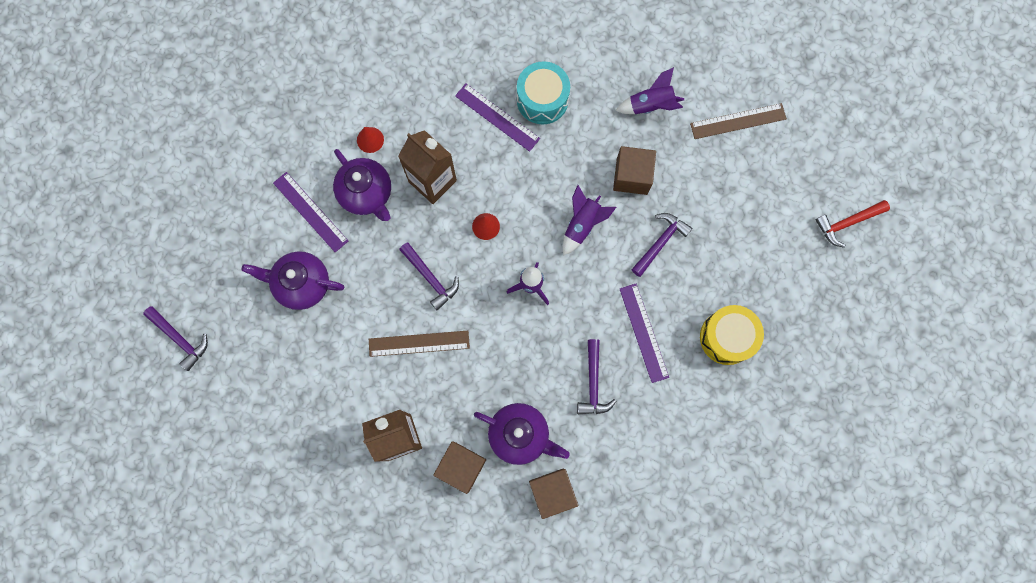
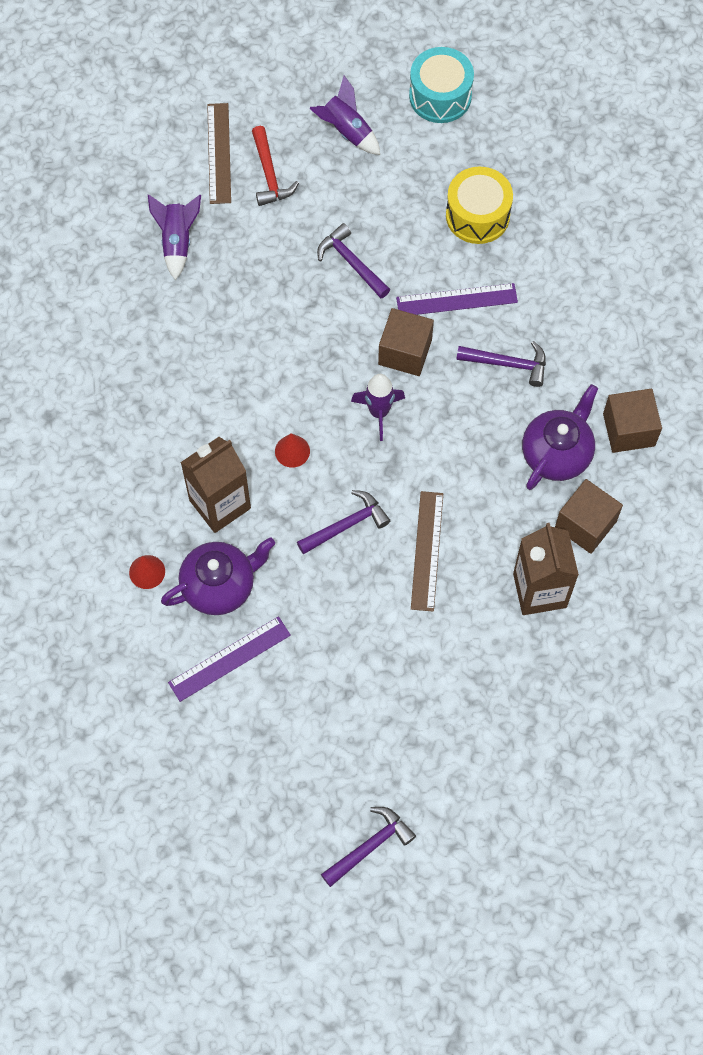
camera: 80 degrees left, 10 degrees down
(302, 284) = (325, 682): purple teapot -> none
(497, 117) = (152, 415): purple ruler -> none
(542, 100) = (141, 360): turquoise drum -> turquoise drum (440, 96)
(582, 224) = (312, 342): purple rocket -> purple rocket (346, 131)
(632, 176) = (263, 278): brown cube -> brown cube (405, 352)
(847, 223) = (366, 69): red hammer -> red hammer (269, 174)

